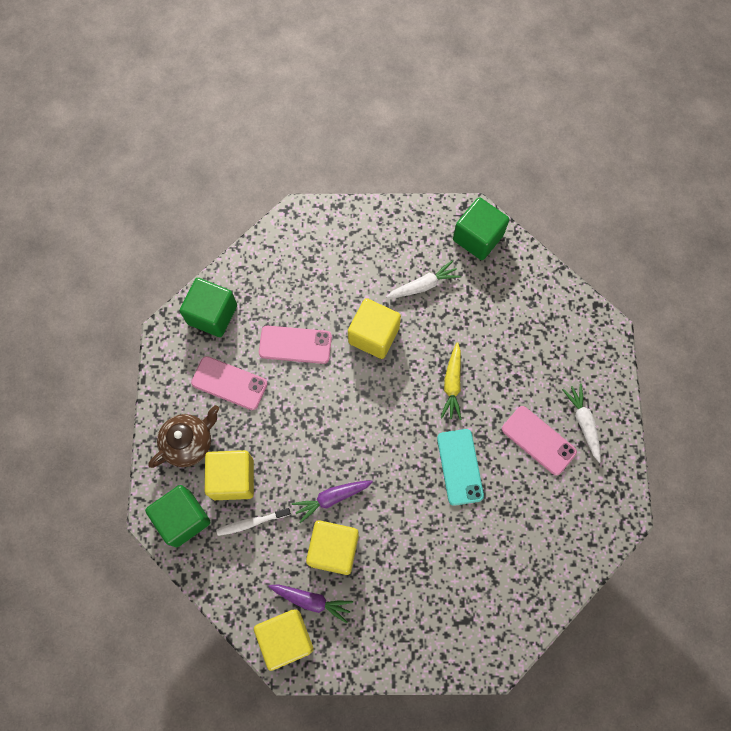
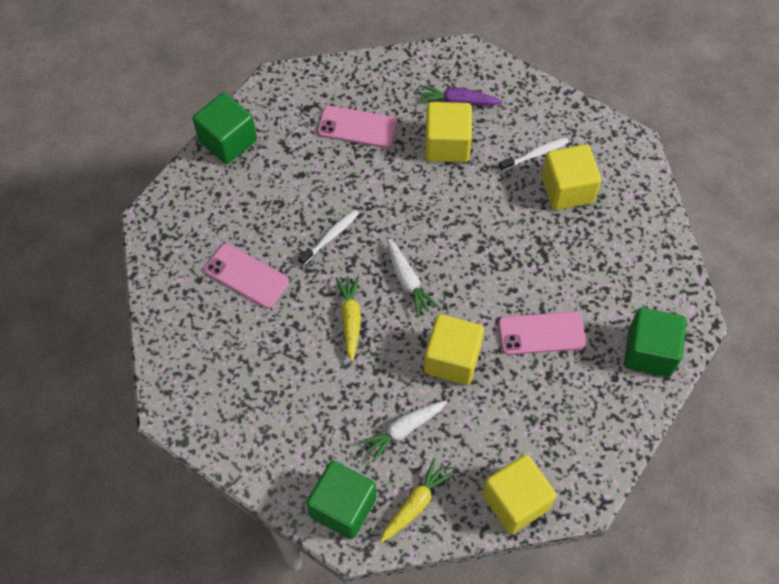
camera: 170 degrees right, 10 degrees down
(183, 518) = (605, 148): green cube -> green cube (228, 141)
(189, 443) = (624, 215): brown teapot -> none
(229, 383) = (603, 280): pink phone -> pink phone (357, 127)
(286, 638) = (474, 70): yellow cube -> yellow cube (515, 501)
(332, 498) = (459, 188): purple carrot -> none
(424, 231) = (415, 504): none -> yellow carrot
(459, 467) = (330, 237): turquoise phone -> white toothbrush
(583, 423) = (197, 301): white carrot -> white carrot (407, 281)

